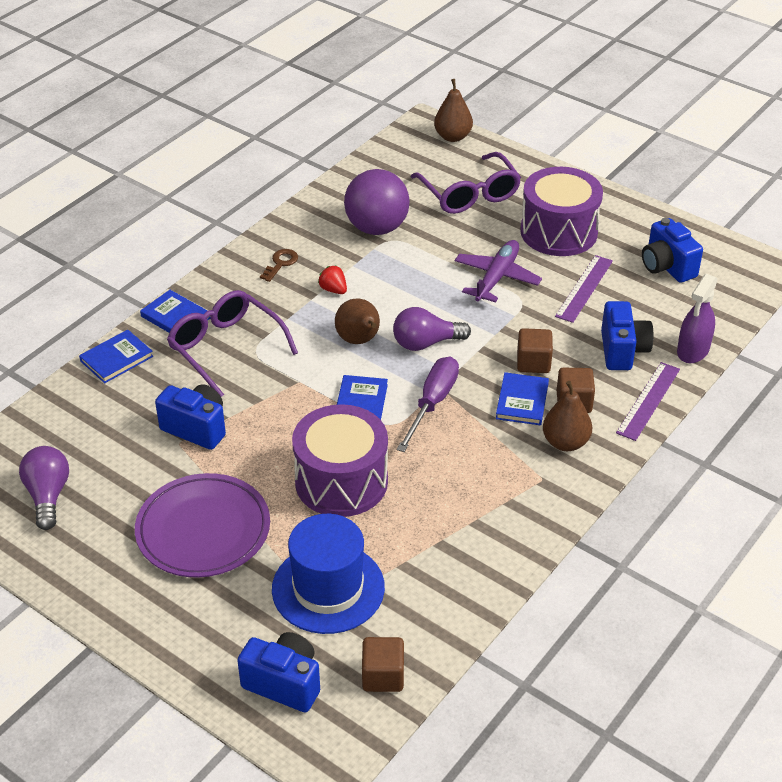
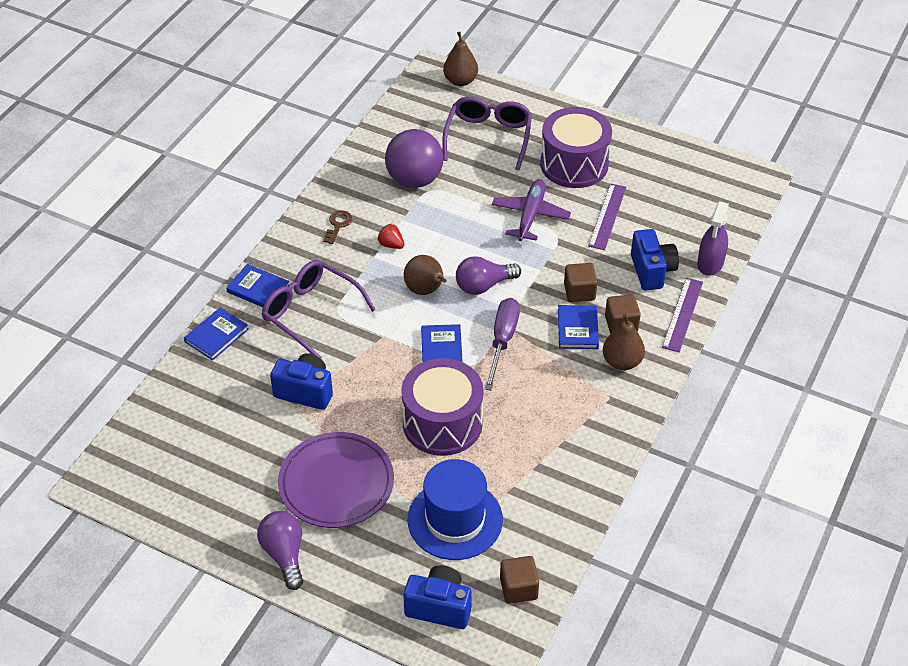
camera: 10 degrees left, 5 degrees up
(48, 496) = (193, 472): purple light bulb -> purple light bulb (284, 554)
(469, 194) = (488, 137): purple glasses -> purple glasses turned 135 degrees counterclockwise
(667, 267) = (673, 187): blue camera -> none

